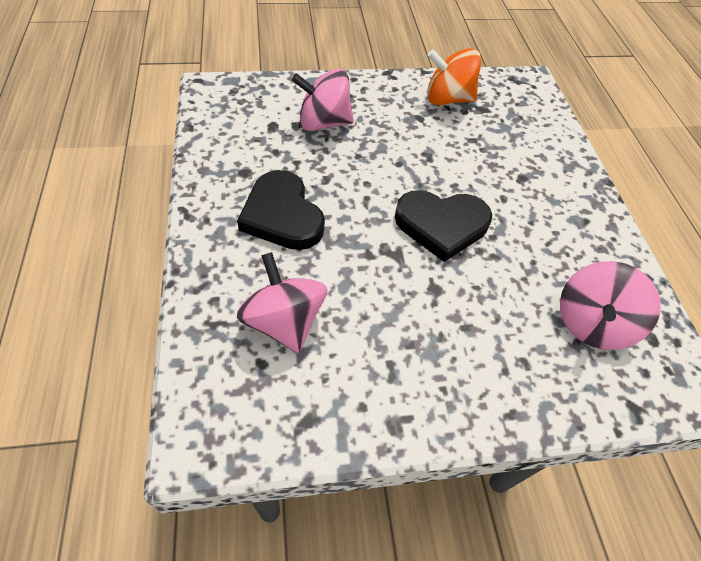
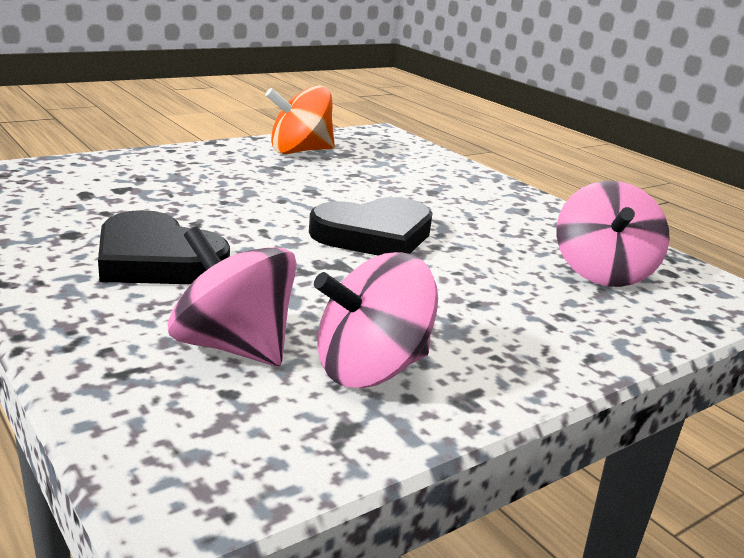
camera: 25 degrees left, 30 degrees down
(323, 123) = (157, 183): pink spinning top -> pink spinning top (370, 369)

